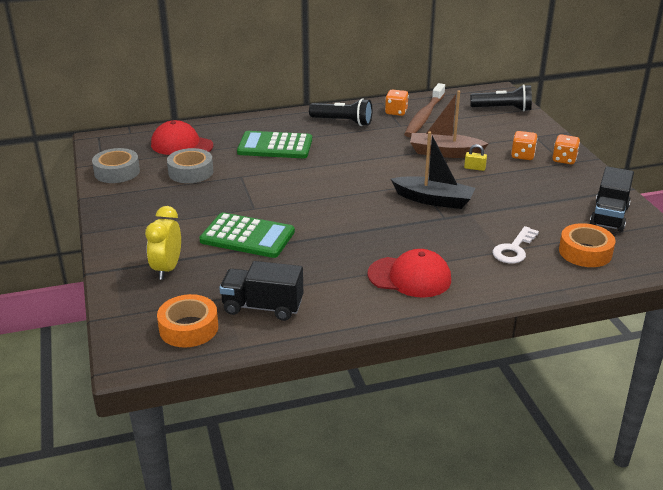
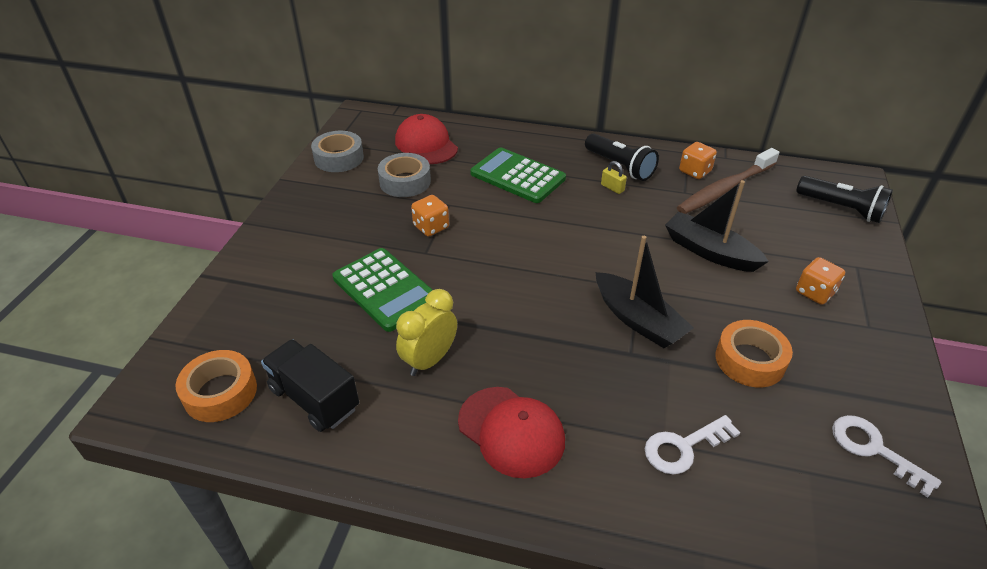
camera: 30 degrees right, 10 degrees up
(167, 269) = (273, 301): yellow clock -> yellow clock (429, 360)
(445, 153) = (709, 251): brown boat -> black boat
(474, 168) = (731, 289): yellow padlock -> yellow padlock (612, 188)
(564, 159) = (873, 320): orange dice -> orange dice (431, 227)
(585, 252) = (786, 500): orange tape -> orange tape (750, 360)
(609, 216) = (873, 449): black truck -> white key

